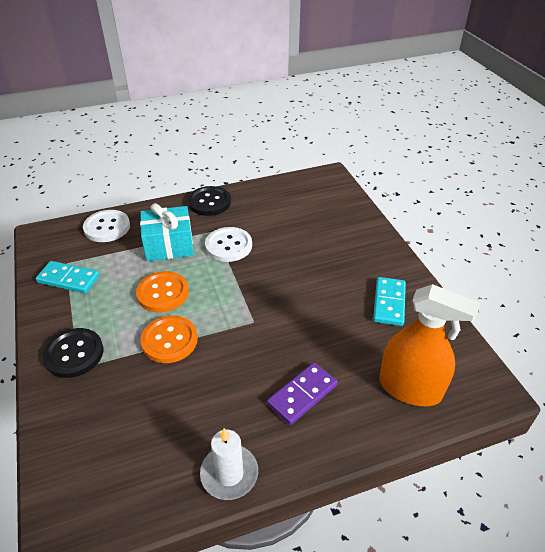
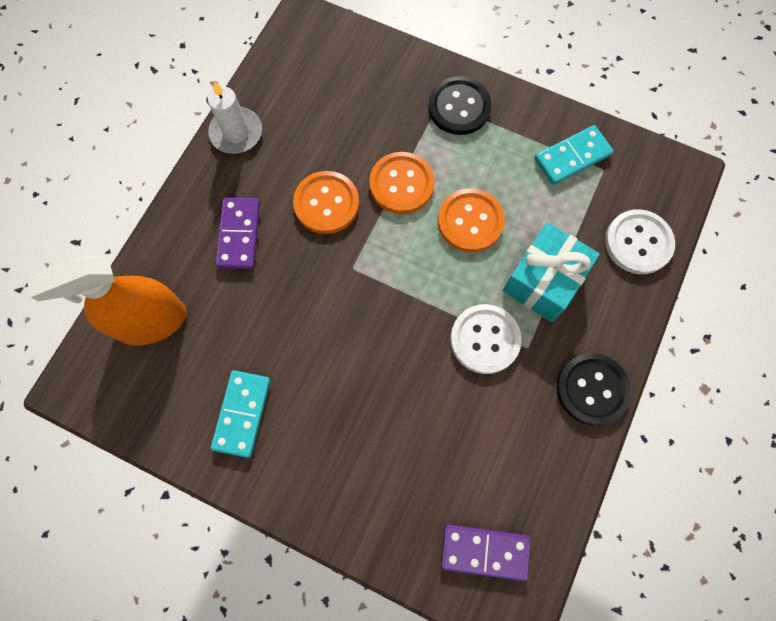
camera: 135 degrees right, 30 degrees up
(226, 367) = (326, 203): none -> orange button
(321, 193) = (484, 551): none -> purple domino
(389, 303) = (242, 414): turquoise domino -> turquoise domino turned 45 degrees clockwise

